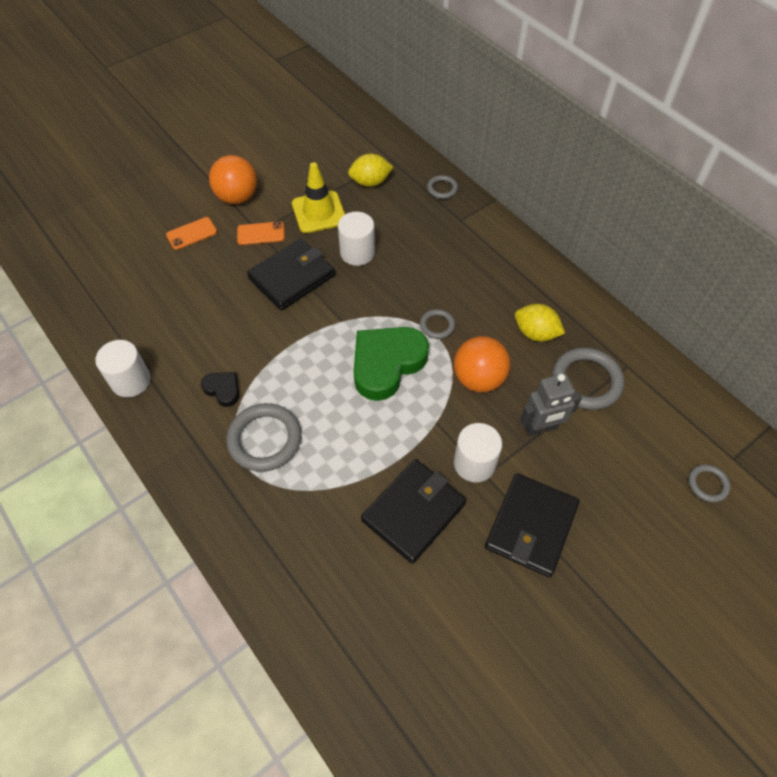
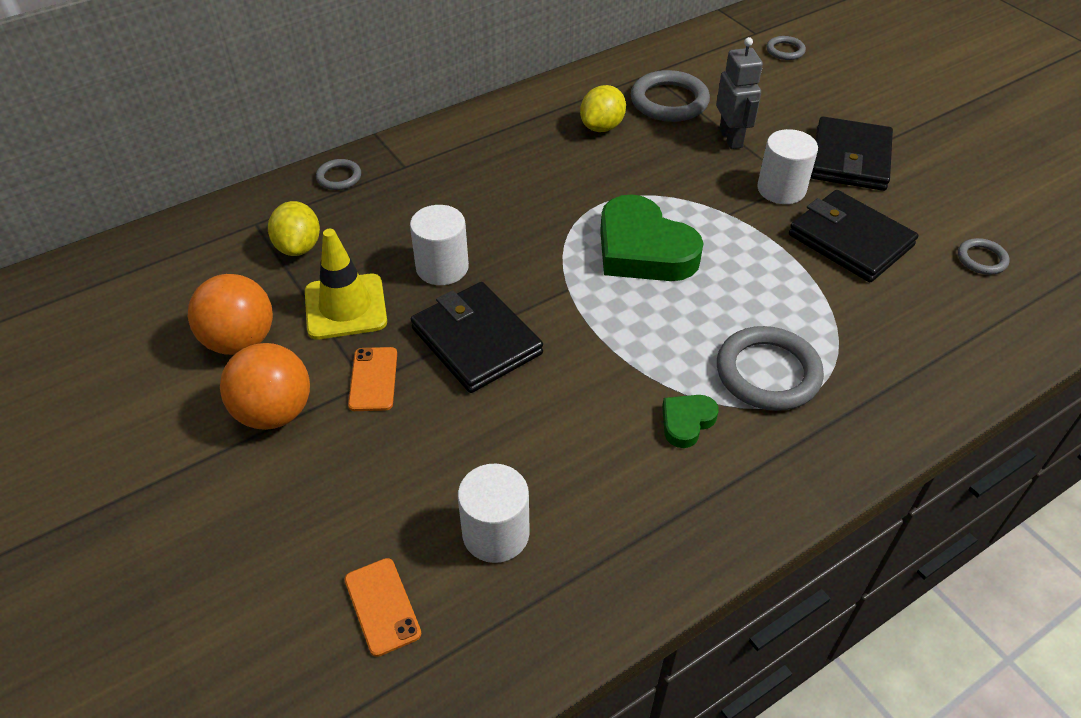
camera: 85 degrees left, 10 degrees down
(131, 381) = (671, 549): white cylinder -> white cylinder (496, 534)
(192, 233) = (347, 478): orange phone -> orange phone (382, 606)
(223, 389) = (686, 422): black heart -> green heart
(437, 325) = (584, 201): grey ring -> grey ring (981, 259)
(478, 379) = (666, 175): orange ball -> orange ball (240, 341)
(531, 526) = (850, 158): black wallet -> black wallet turned 75 degrees clockwise

